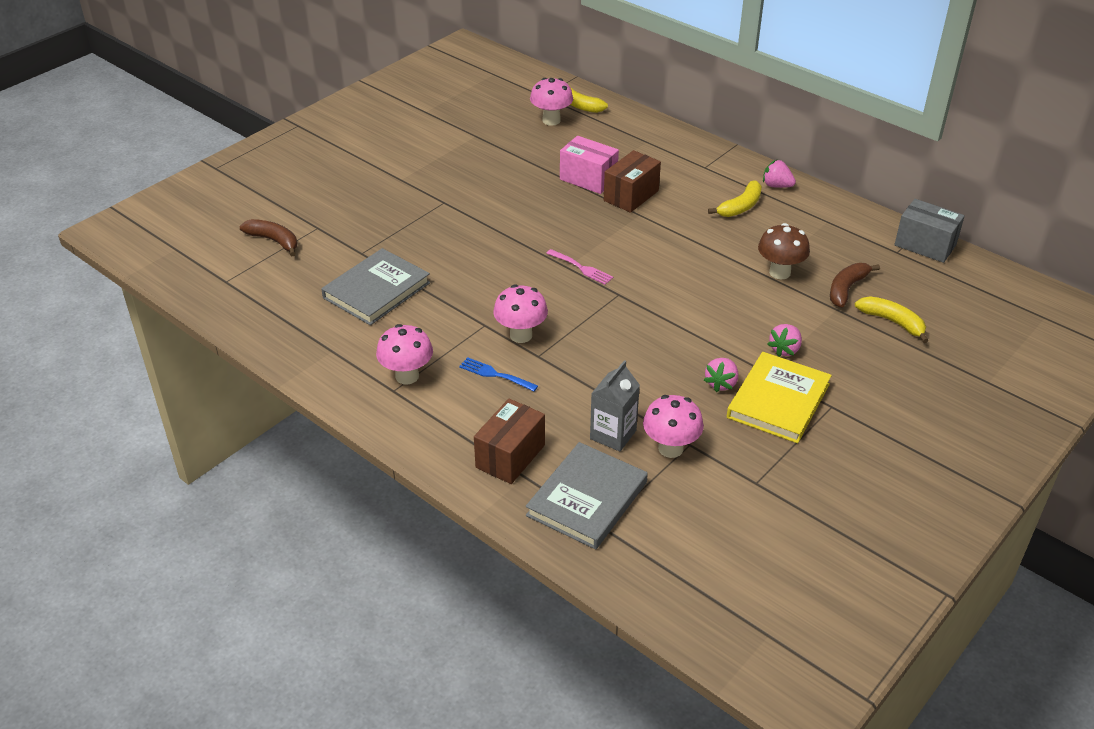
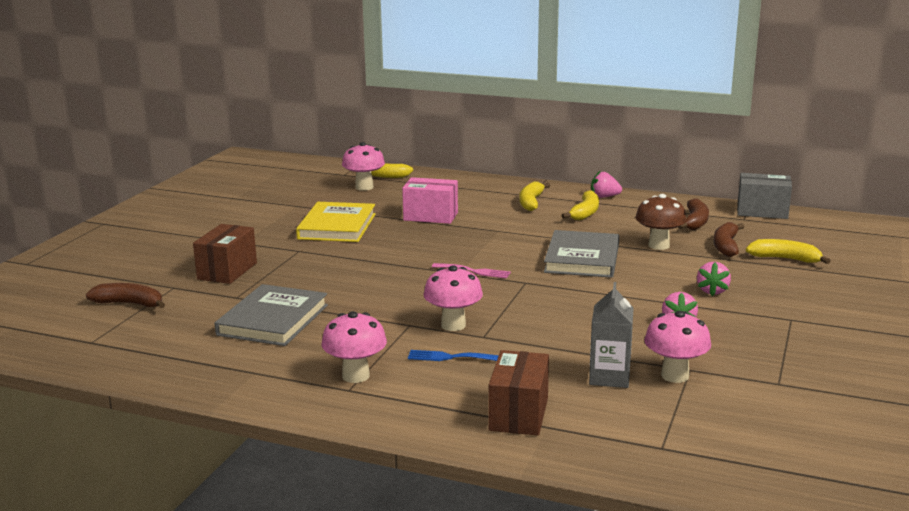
camera: 20 degrees left, 20 degrees down
(587, 499) = (628, 430): grey book -> grey book (582, 258)
(631, 195) = (480, 220): brown box -> brown box (227, 271)
(697, 178) = (531, 202): none -> yellow banana
(778, 401) = (741, 324): yellow book -> yellow book (337, 226)
(842, 245) = (695, 222): none -> brown banana

